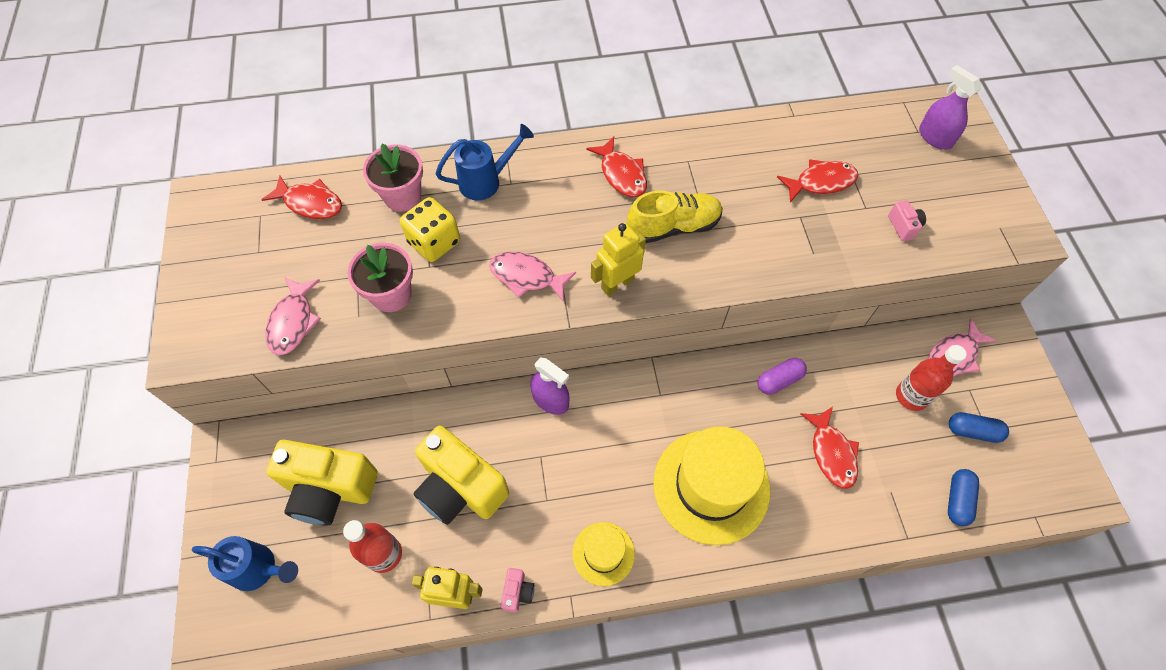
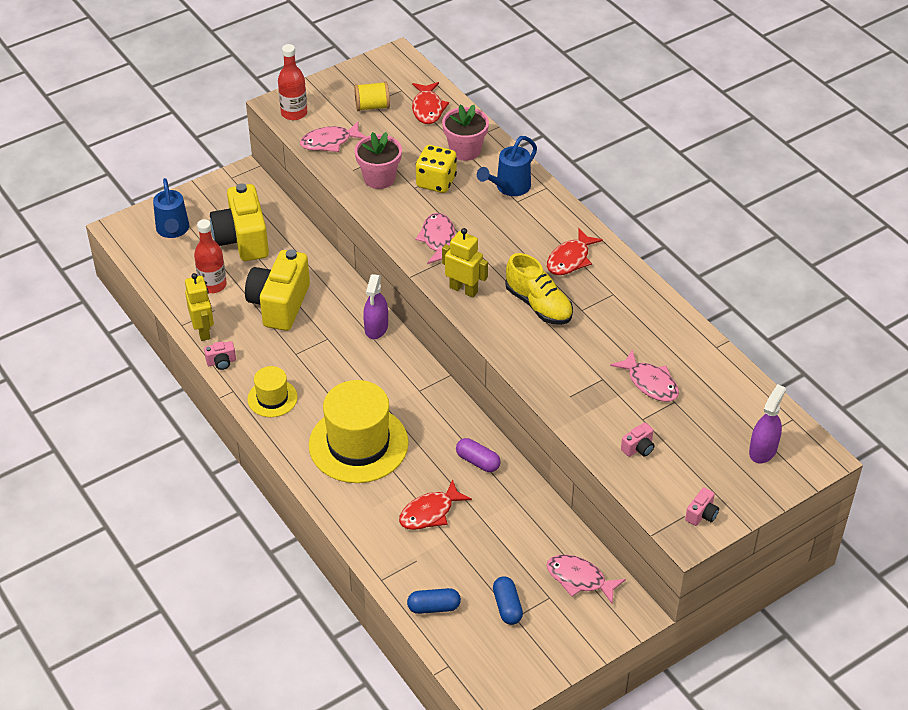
camera: 65 degrees right, 15 degrees down
(265, 254) = (372, 106): none -> yellow spool
(486, 181) = (509, 187): blue watering can -> blue watering can turned 90 degrees clockwise
(821, 182) = (650, 383): red fish -> pink fish
(911, 396) = (517, 555): red bottle -> red bottle (294, 113)
(1002, 214) = (701, 514): none -> pink camera

